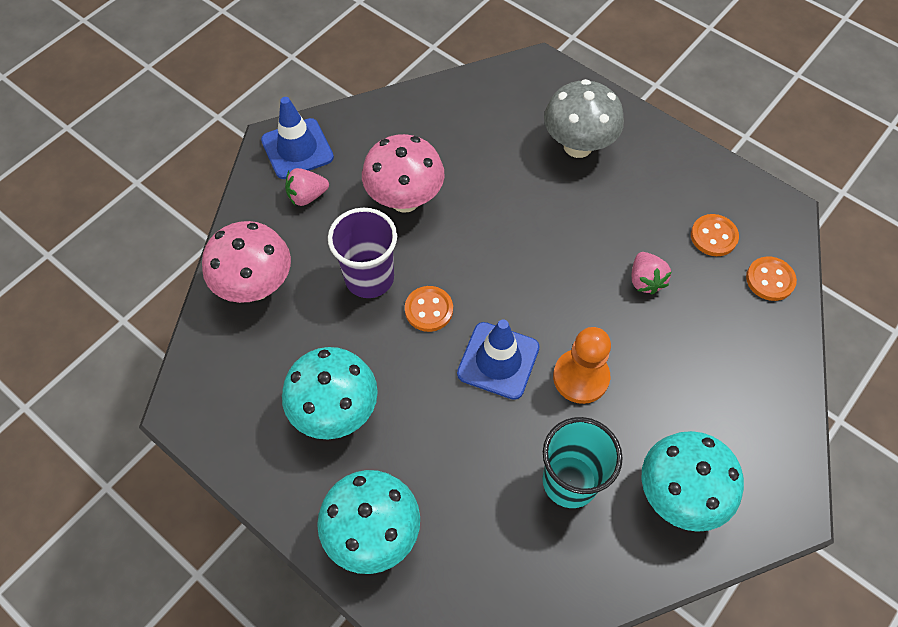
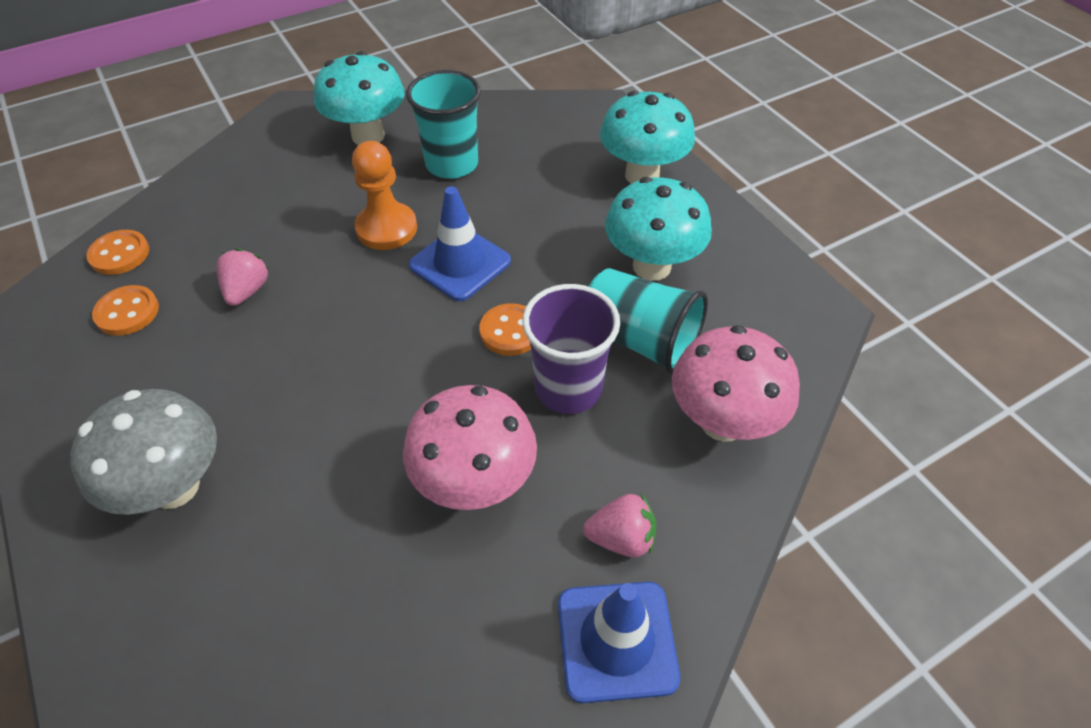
camera: 160 degrees left, 10 degrees down
(328, 333) = (639, 340): none -> turquoise cup

